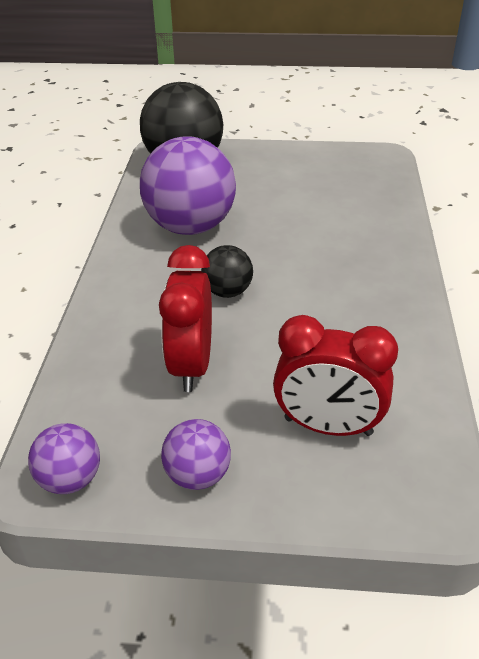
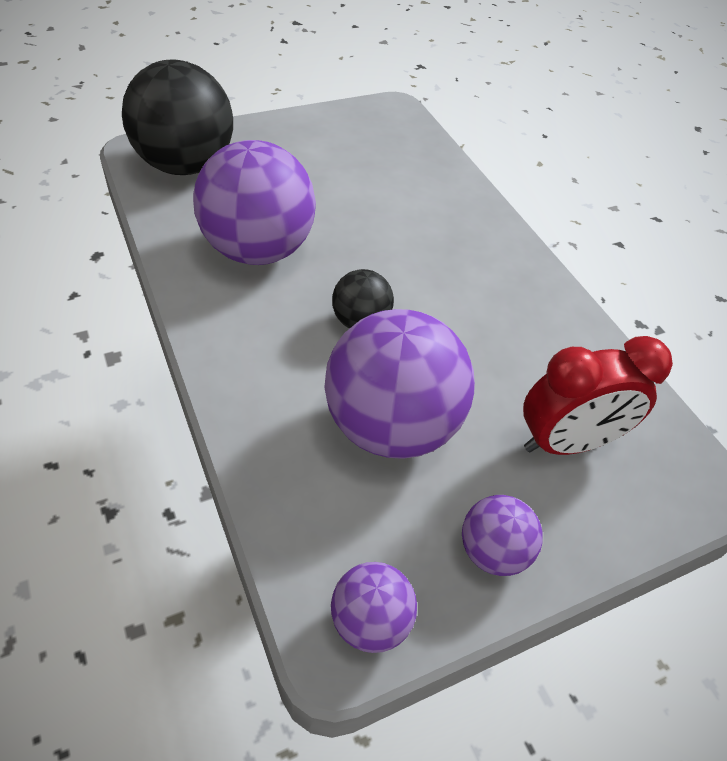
camera: 35 degrees left, 10 degrees up
(192, 365) = (391, 425): red clock -> purple ball

